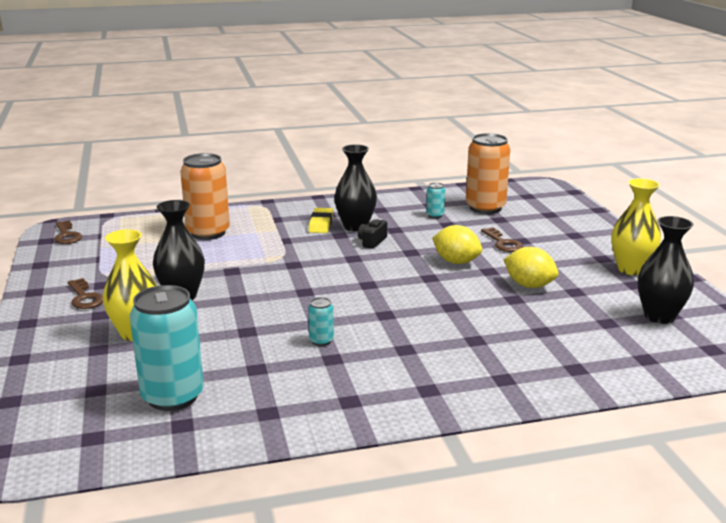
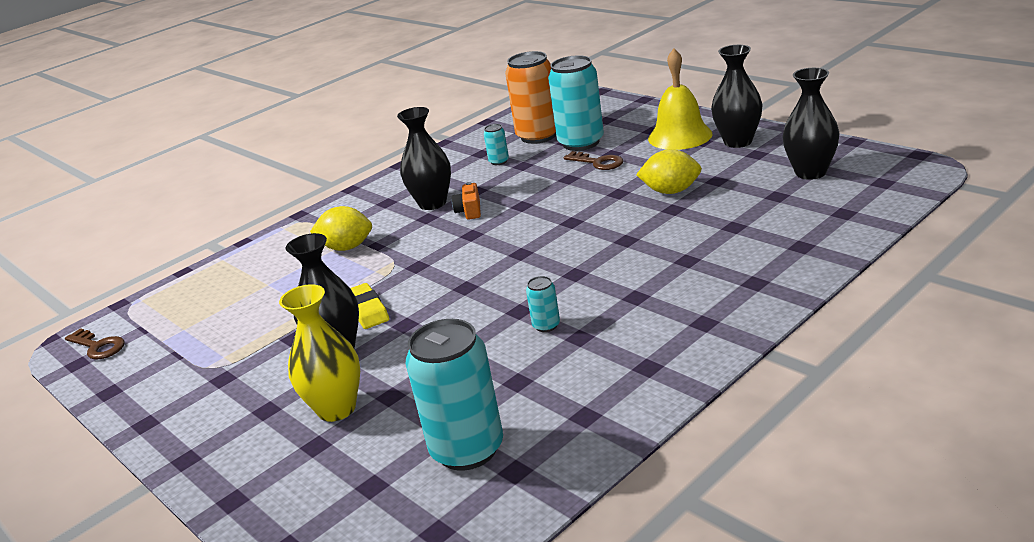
camera: 25 degrees left, 5 degrees up
(84, 297) = (220, 401): brown key -> none
(208, 233) = (275, 273): orange can -> none
(321, 224) = (392, 214): yellow eraser -> yellow eraser (367, 310)
(372, 242) = (469, 211): black camera -> orange camera
(456, 262) = (577, 197): yellow lemon -> yellow lemon (347, 247)
(509, 224) = (581, 143): none -> turquoise can
(590, 247) = (680, 136): none -> yellow bell
(631, 269) = (738, 142): yellow vase -> black vase

